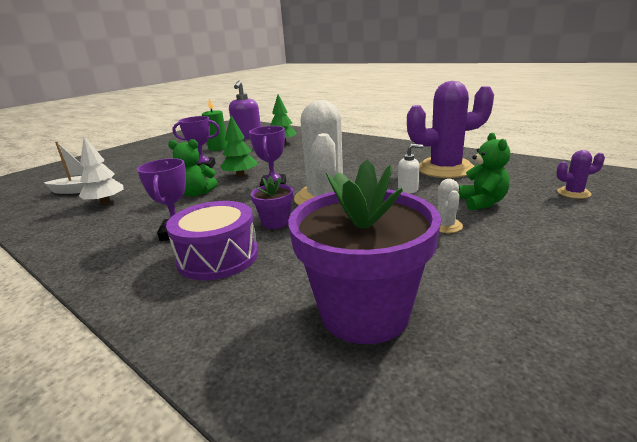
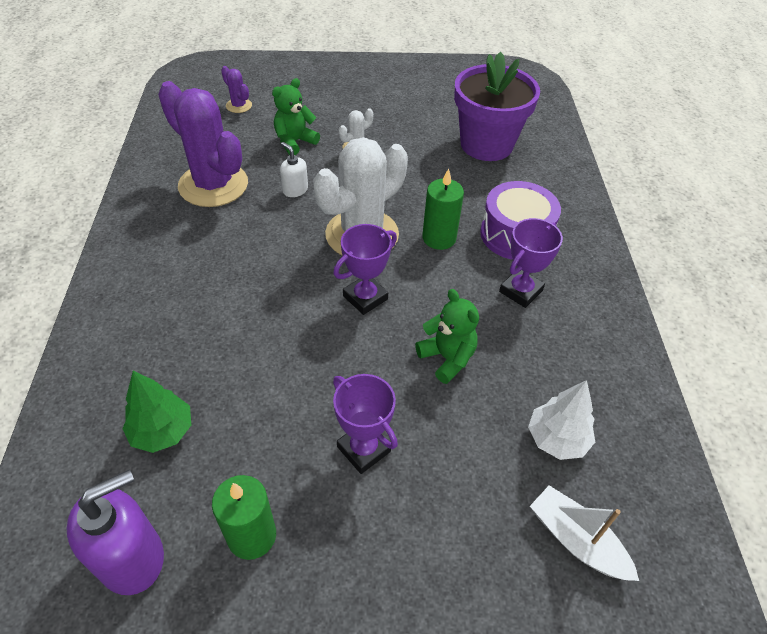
camera: 135 degrees left, 25 degrees up
(240, 175) = (360, 360): green tree -> none
(275, 222) = (439, 238): purple flower pot -> green candle

